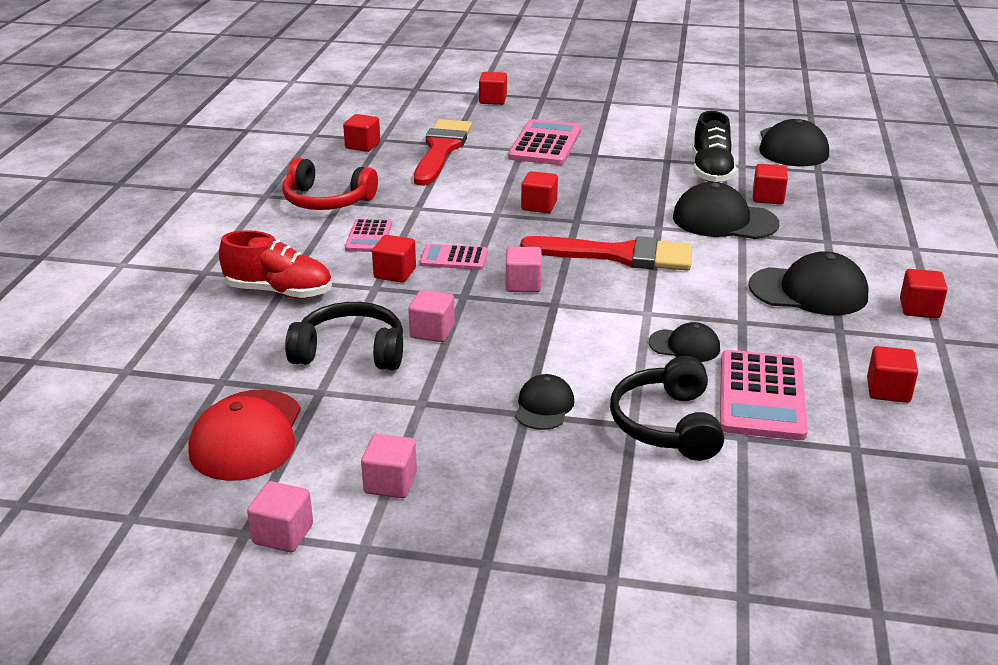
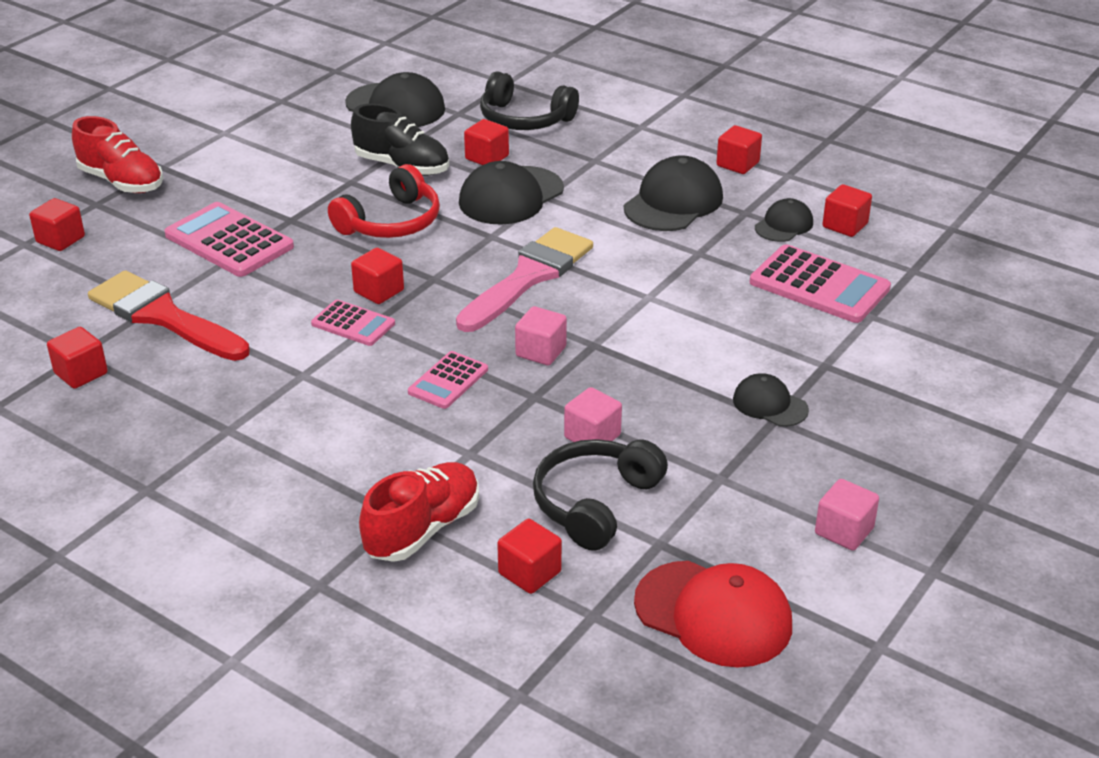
camera: 65 degrees left, 5 degrees up
(283, 534) = (893, 620): pink cube -> none
(326, 201) = (215, 440): red headphones -> red headphones (391, 222)
(368, 236) = (343, 429): pink calculator -> pink calculator (353, 324)
(395, 273) = (448, 431): red cube -> red cube (529, 573)
(575, 96) = (122, 182): none -> red shoe
(618, 255) = (528, 277): red brush -> pink brush
(667, 424) = (834, 347): black headphones -> black headphones (524, 119)
(684, 346) = (719, 296): black cap -> black cap (784, 225)

